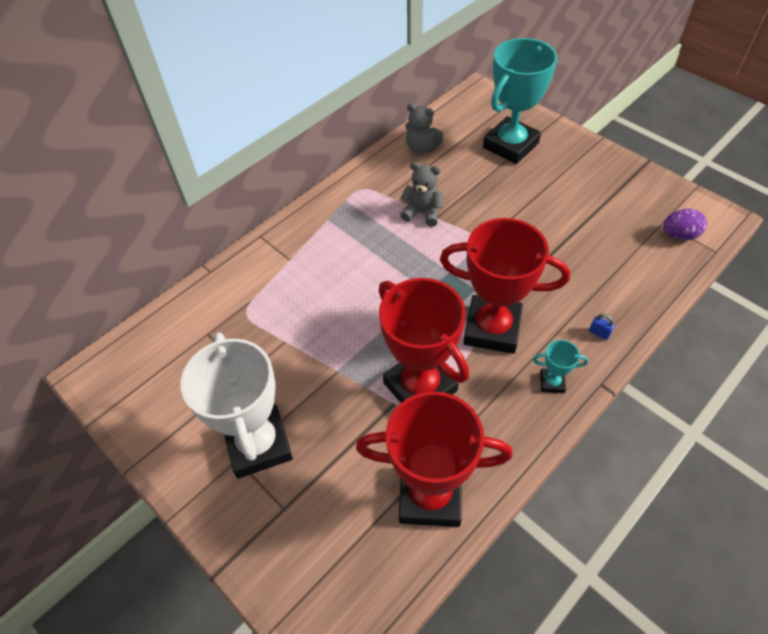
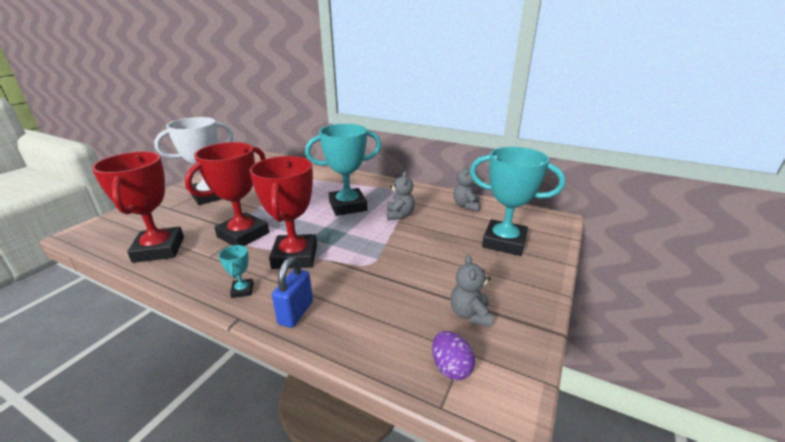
camera: 70 degrees right, 25 degrees down
(377, 260) = (348, 206): none -> turquoise trophy
(599, 333) = (296, 313): blue padlock -> blue padlock, size x2.22
(619, 205) = (470, 314): none -> grey teddy bear

